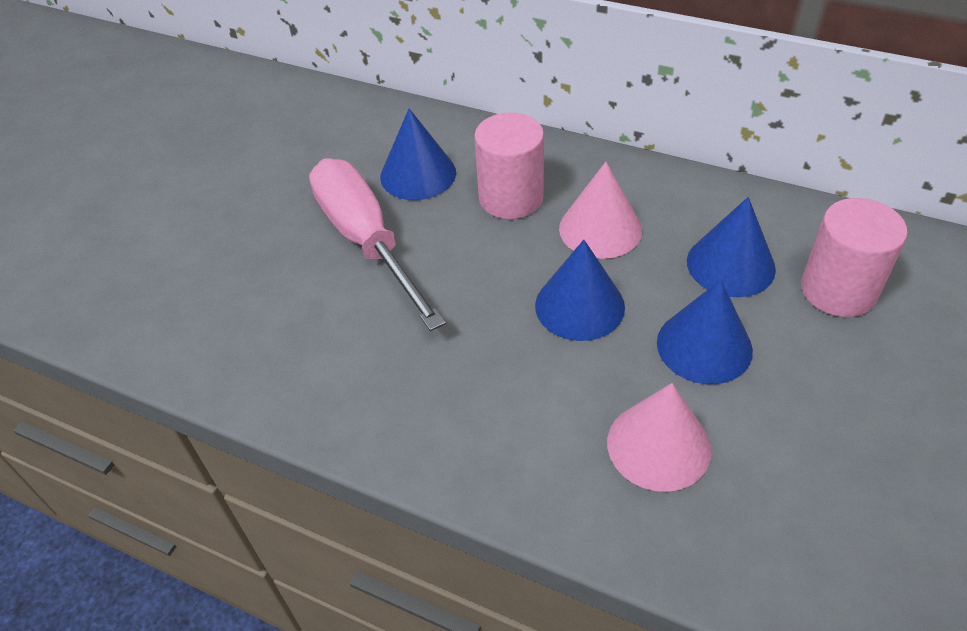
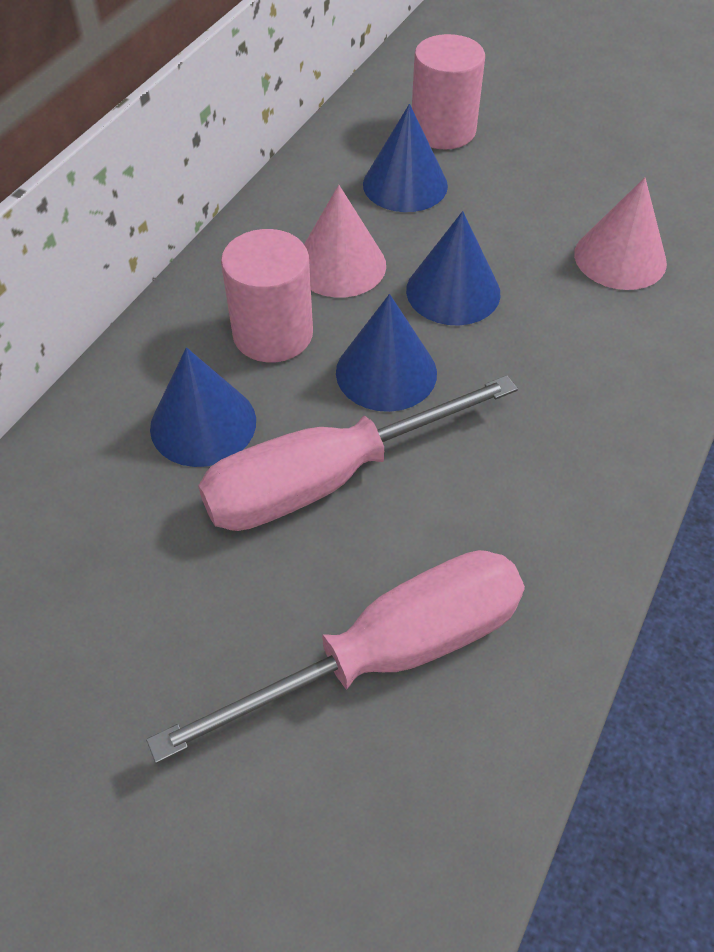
camera: 90 degrees left, 5 degrees up
(221, 282) = (388, 653): none -> pink screwdriver
(704, 346) = (507, 216): blue cone -> blue cone (386, 372)

